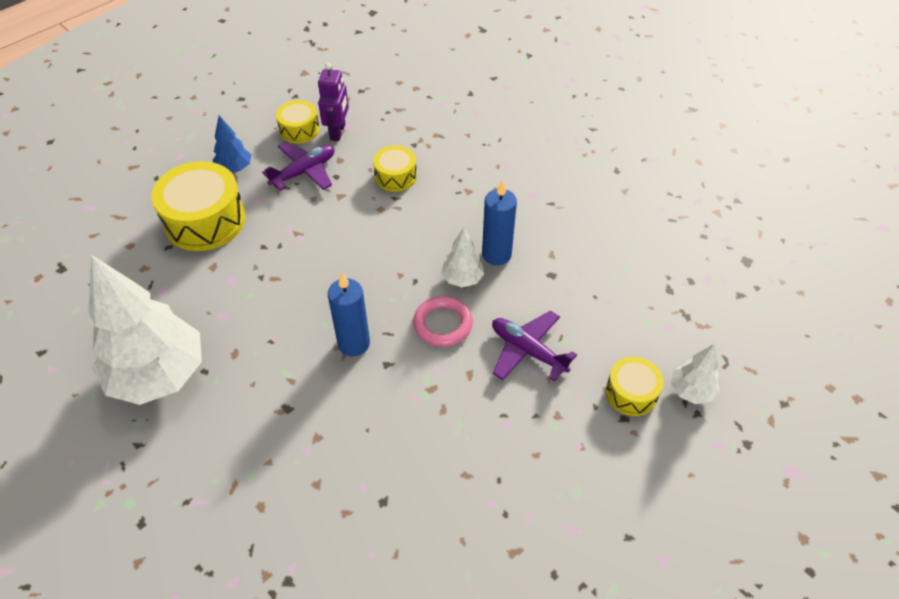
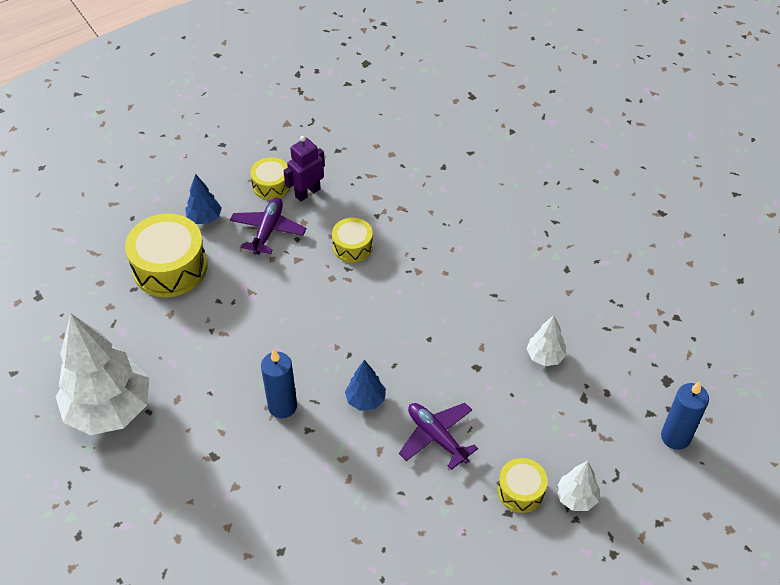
camera: 10 degrees right, 0 degrees up
(304, 172) = (268, 230): purple plane -> purple plane turned 45 degrees counterclockwise
(338, 132) = (307, 192): purple robot -> purple robot turned 150 degrees counterclockwise
(443, 324) = (365, 400): pink ring -> blue tree
(462, 279) = (393, 359): white tree -> white tree (545, 356)
(496, 254) = (430, 339): blue candle -> blue candle (675, 437)

